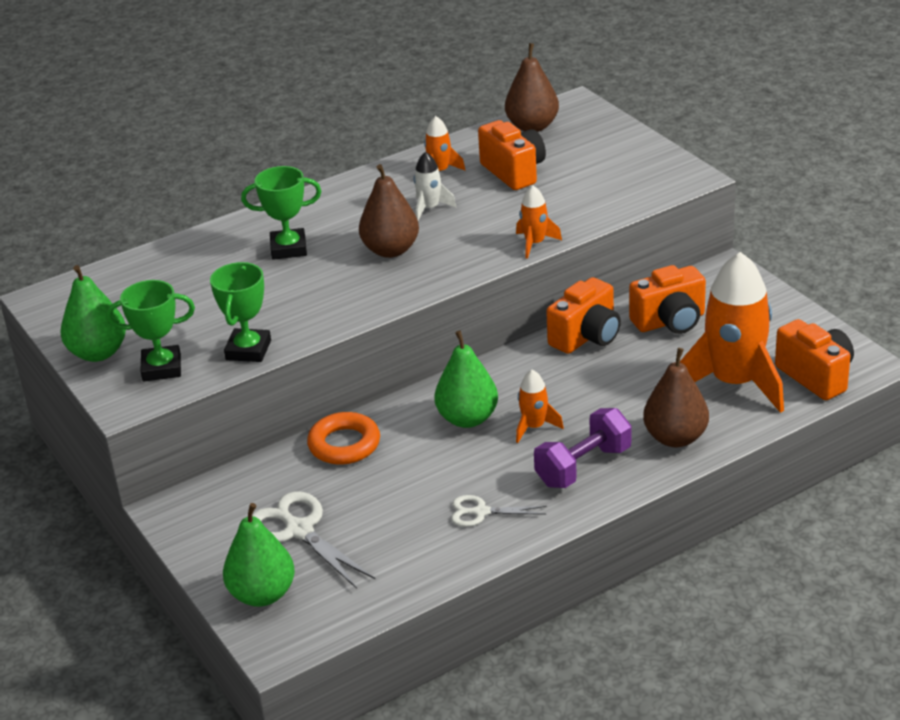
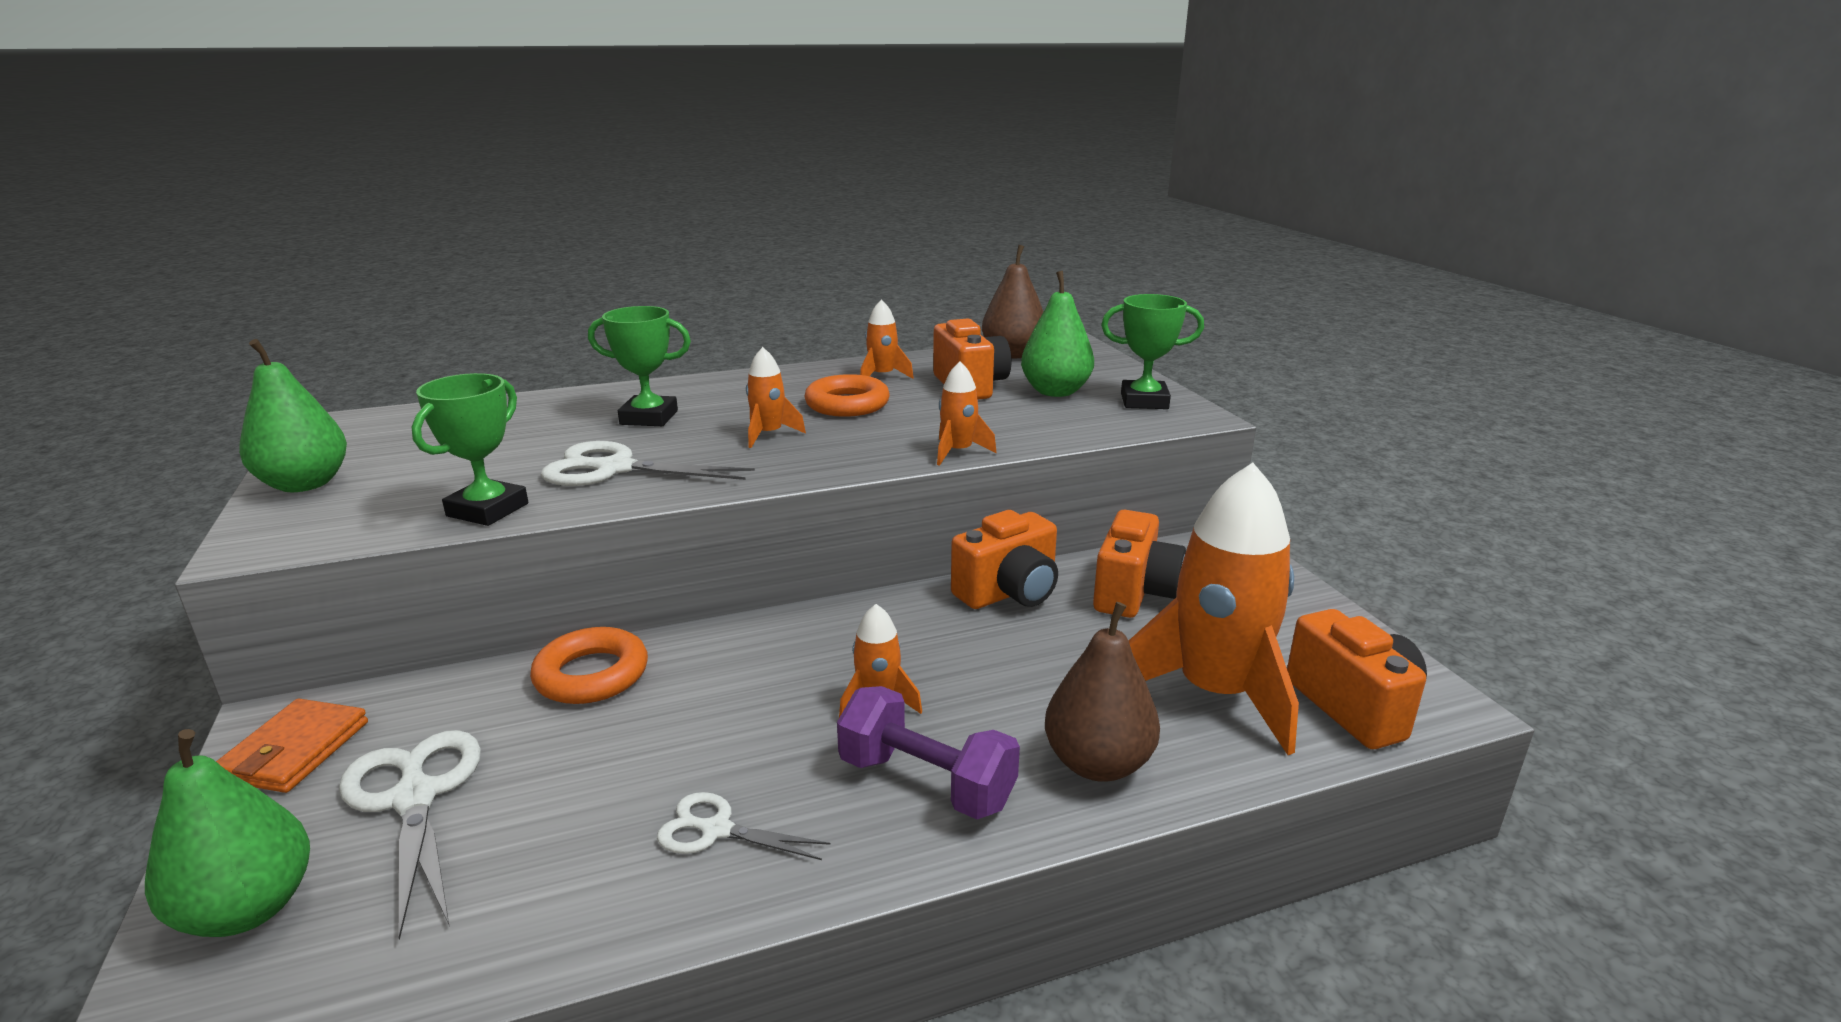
camera: 10 degrees right, 10 degrees down
(161, 368) = (356, 512): green trophy -> green trophy (1144, 401)
(201, 522) = (295, 751): none -> orange wallet
(305, 301) = (615, 469): none -> white scissors
(390, 250) = (769, 434): brown pear -> orange rocket
(430, 208) = (847, 404): white rocket -> orange ring
(467, 418) = (787, 671): green pear -> green pear (1055, 392)
(583, 466) = (926, 783): purple dumbbell -> purple dumbbell turned 60 degrees clockwise
(670, 321) = (1134, 593): orange camera -> orange camera turned 60 degrees counterclockwise

